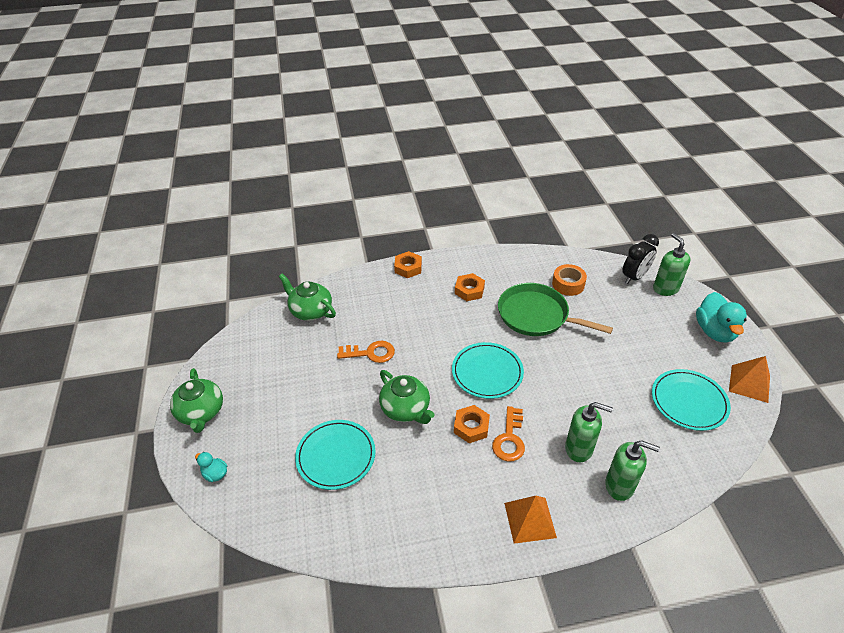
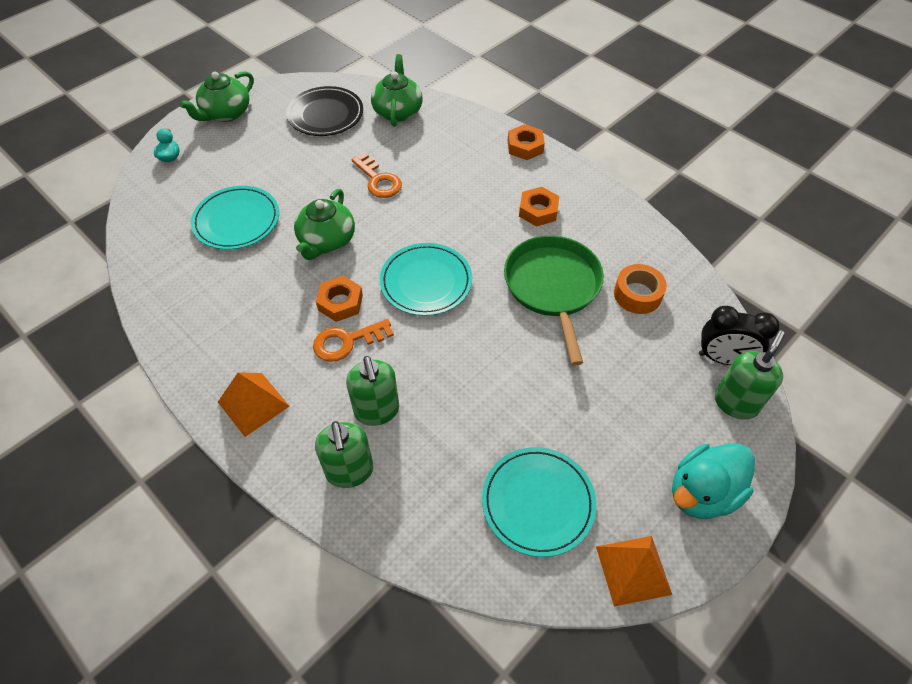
camera: 55 degrees right, 10 degrees up
(271, 351) = (325, 114): none -> black plate

